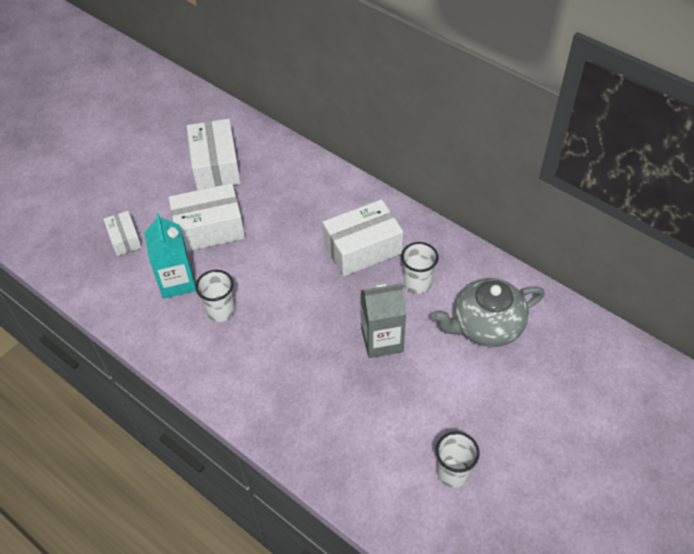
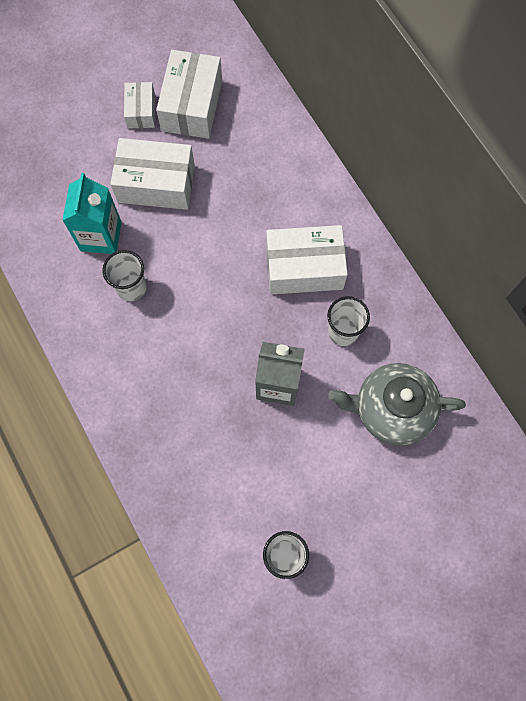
camera: 20 degrees right, 20 degrees up
(124, 239) = (67, 164): white box -> white box (141, 111)

